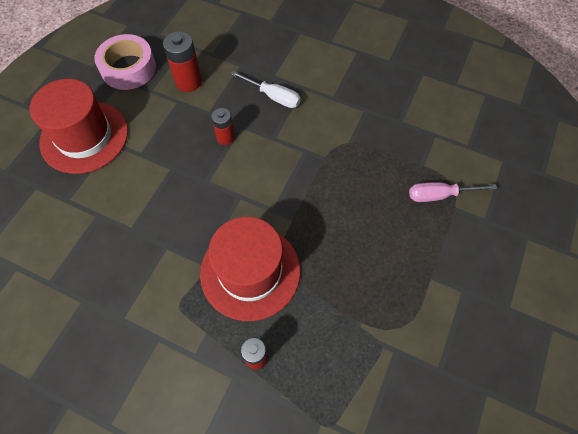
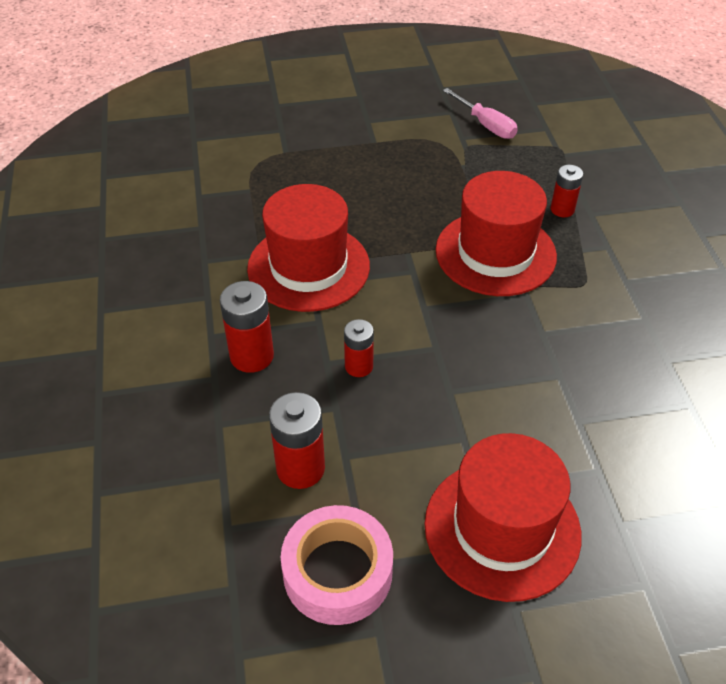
camera: 125 degrees left, 15 degrees down
(273, 96) = (252, 356): white screwdriver -> red battery
(321, 157) = (308, 267): none -> red hat
(439, 195) = (279, 165): pink screwdriver -> pink screwdriver (486, 125)

